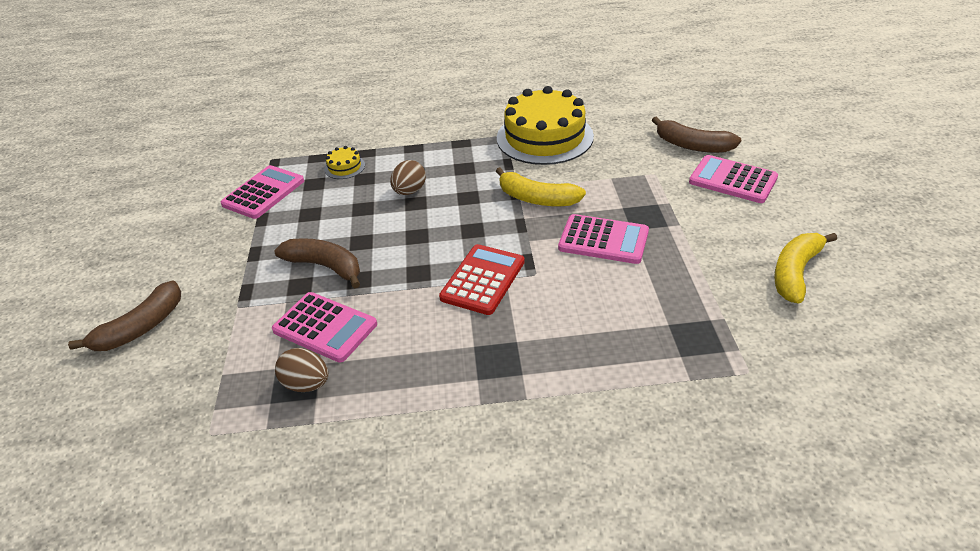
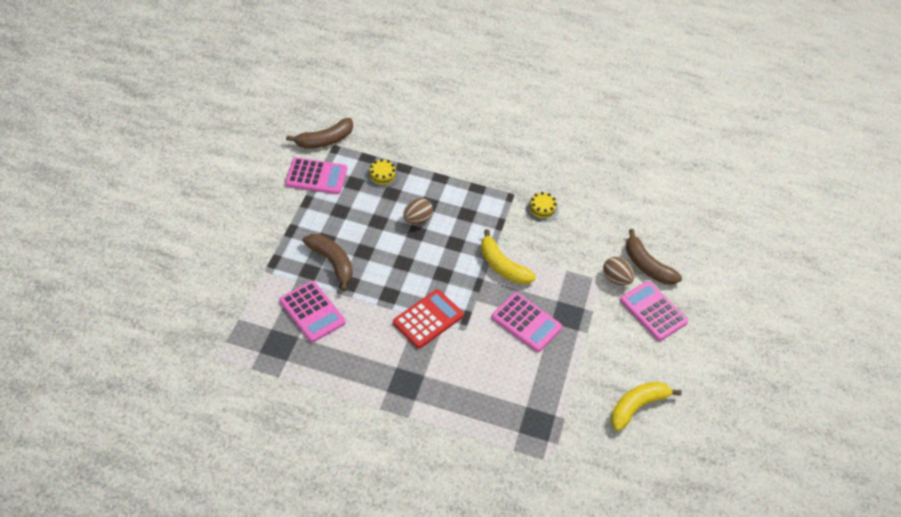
camera: 15 degrees right, 10 degrees up
(141, 327) = (201, 261): brown banana -> brown banana (325, 140)
(263, 193) = (316, 176): pink calculator -> pink calculator turned 45 degrees clockwise
(306, 384) = (285, 349): brown egg -> brown egg (616, 279)
(544, 137) = (542, 209): yellow cake -> yellow cake, size x0.41

